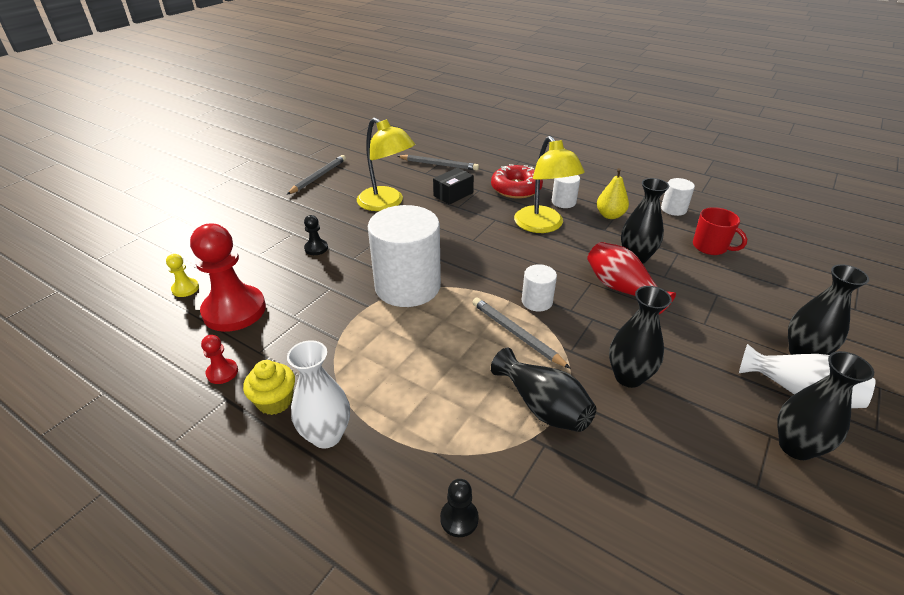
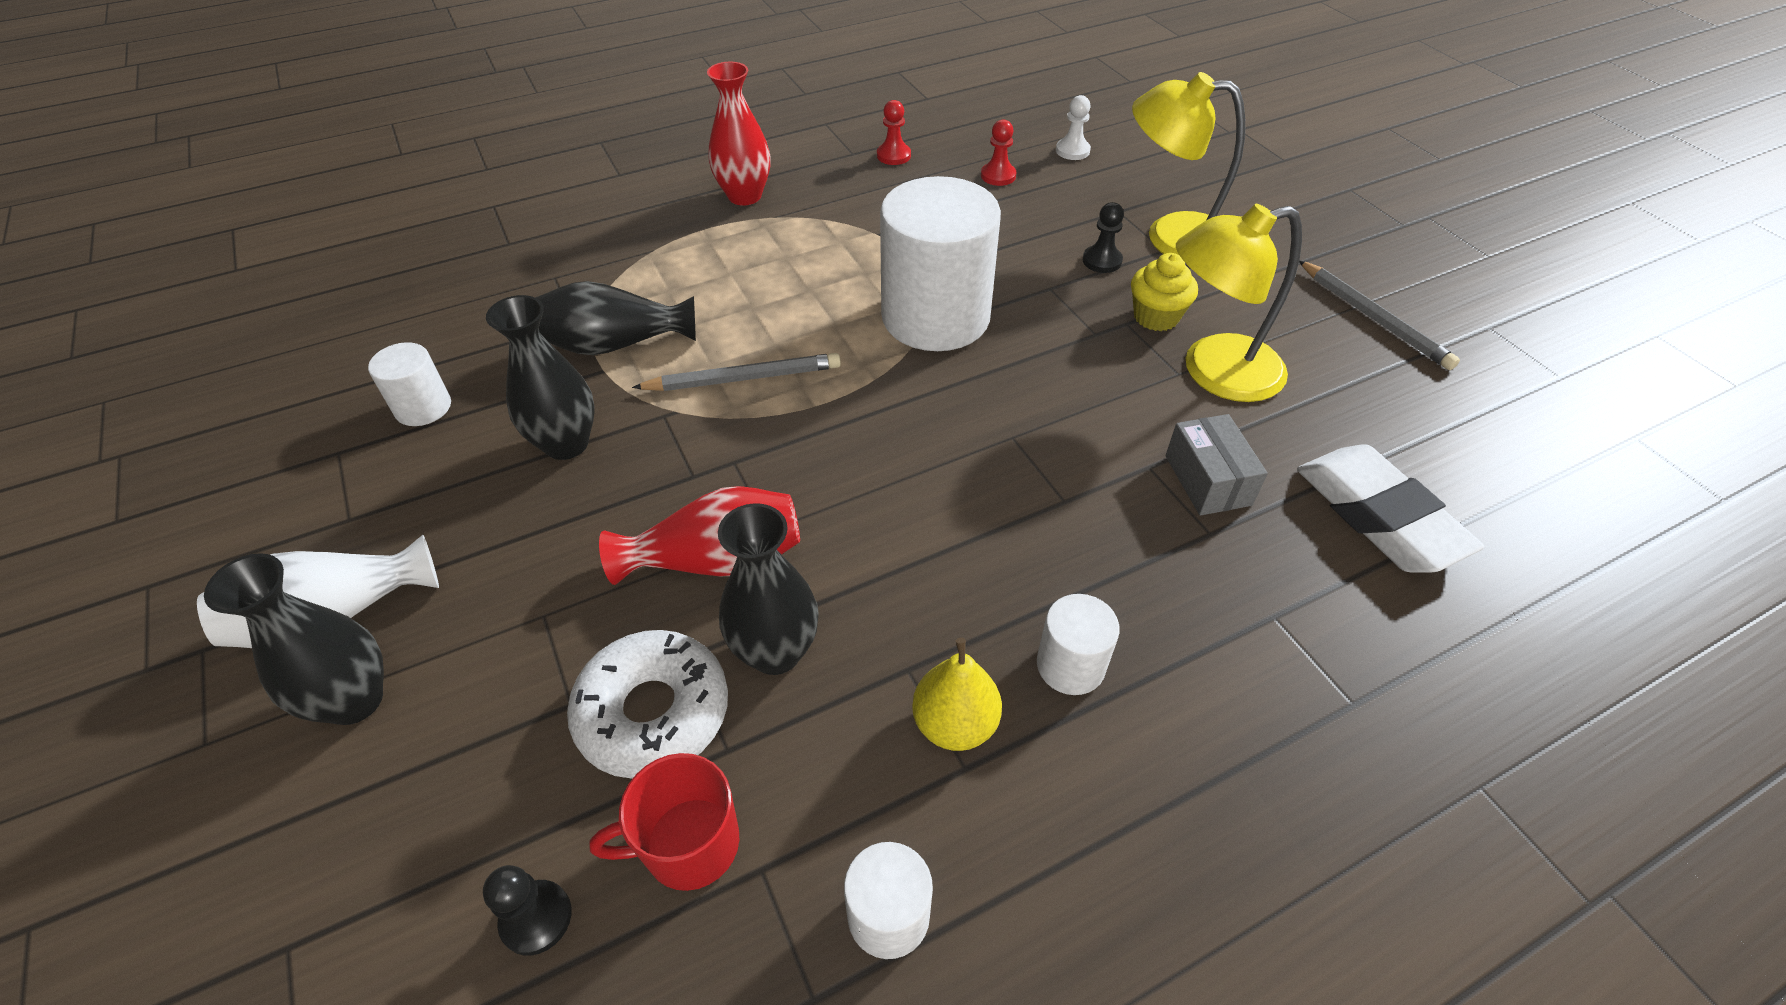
camera: 120 degrees right, 10 degrees up
(185, 289) = (1072, 151): yellow pawn -> white pawn
(234, 310) = (998, 176): red pawn -> red pawn, size x0.44
(275, 401) = (820, 177): yellow cupcake -> yellow cupcake (1156, 317)
(326, 435) = (744, 196): white vase -> red vase
(439, 165) = (1378, 516): grey pencil -> white eraser
(453, 194) = (1207, 480): black box -> grey box
(459, 518) = (575, 240): black pawn -> black pawn (536, 918)
(516, 188) = (1185, 605): red donut -> none
(537, 301) = (786, 433): white cylinder -> white cylinder (423, 407)
(543, 226) = (992, 564): yellow lamp -> yellow lamp (1171, 237)
(691, 273) = (653, 712): none -> white donut
(795, 446) = (310, 530): black vase -> none

